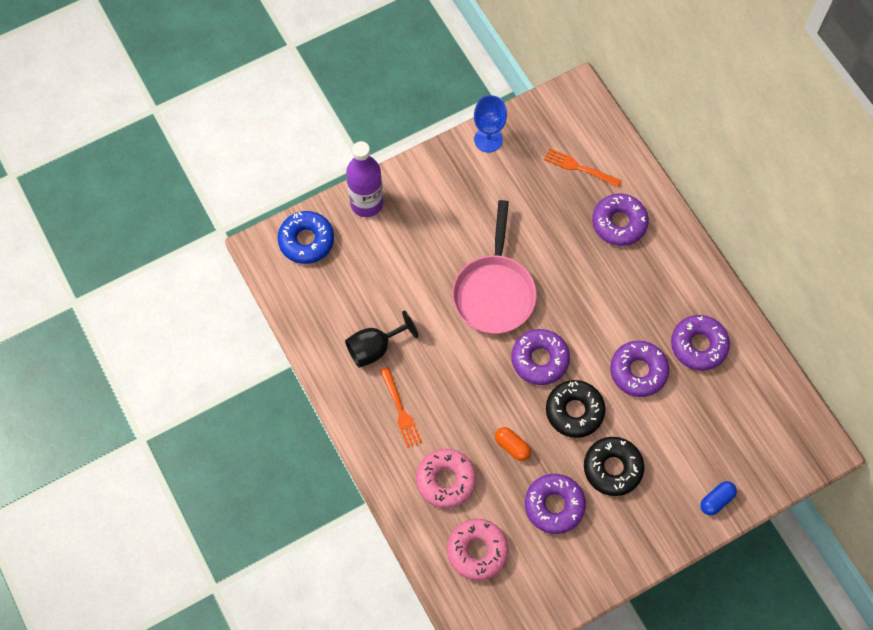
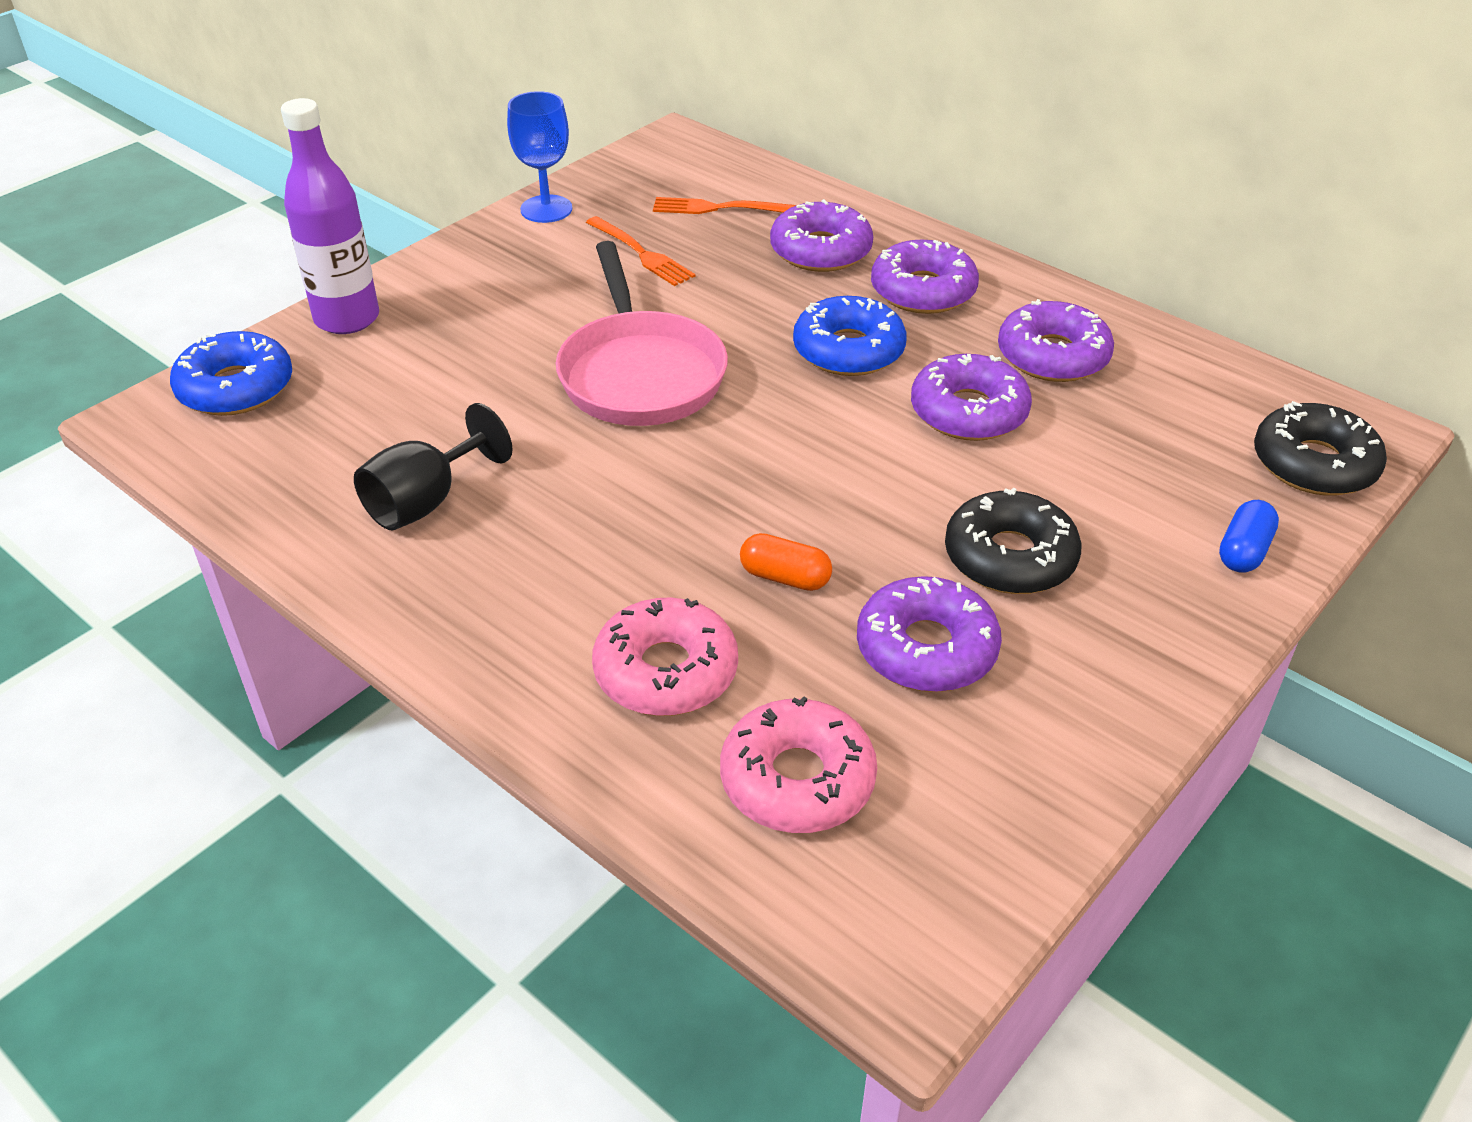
camera: 20 degrees left, 25 degrees down
(400, 410) = (516, 581): orange fork -> orange fork (641, 253)
(539, 359) = (773, 440): purple donut -> purple donut (923, 291)
(574, 411) = (882, 494): black donut -> black donut (1314, 464)
(600, 308) = (848, 350): none -> blue donut

